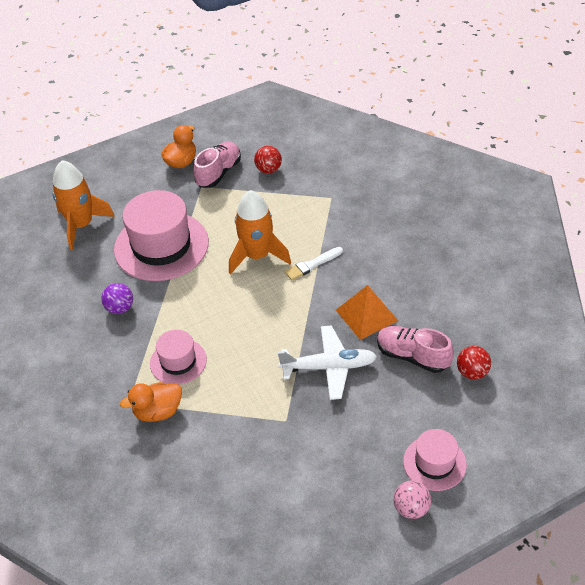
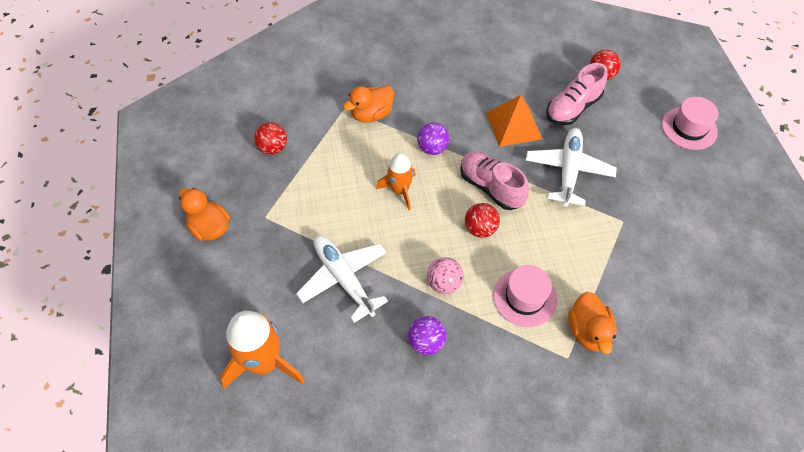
camera: 75 degrees left, 10 degrees up
(161, 246) = (344, 278): pink hat -> white plane
(218, 173) = (251, 195): pink shoe -> pink shoe (491, 187)
(237, 317) = (480, 229): none -> red ball
(257, 256) = (400, 191): orange rocket -> orange rocket, size x0.62
(312, 265) = (432, 148): white brush -> purple ball
(332, 216) = (371, 114): none -> orange duck
(411, 508) = (731, 157): pink ball -> pink ball (444, 283)

